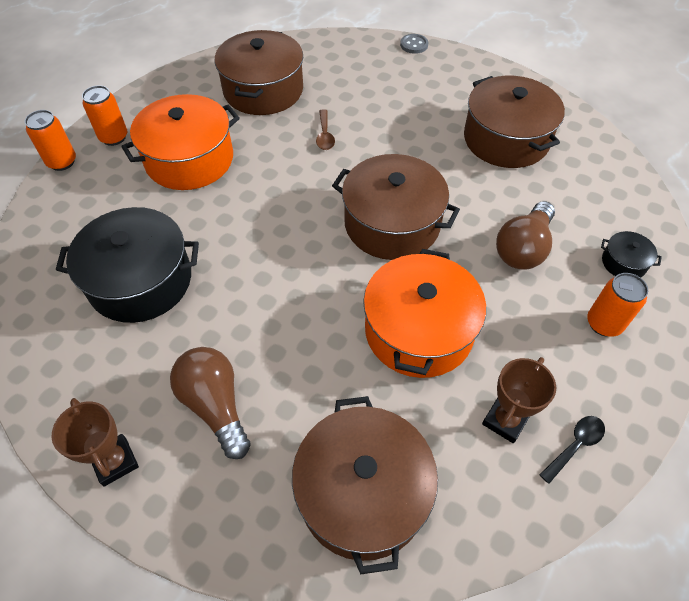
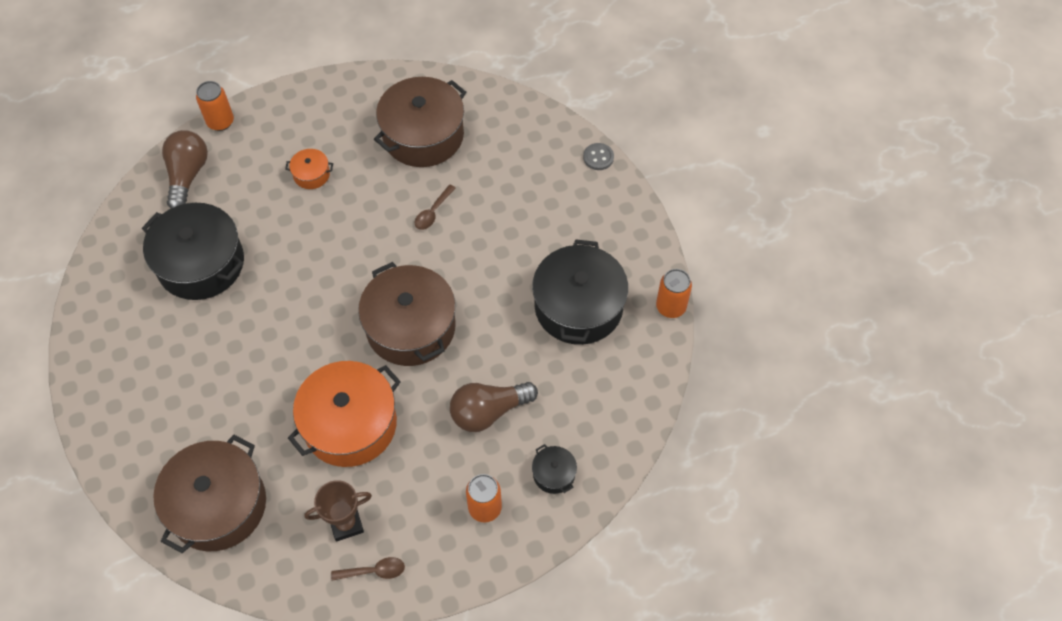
camera: 35 degrees right, 5 degrees up
(114, 137) = (273, 119): orange can -> orange can (670, 307)
(115, 461) = (97, 386): brown trophy -> none
(189, 159) = (311, 174): orange pot -> orange pot, size x0.44
(215, 405) = (179, 389): brown light bulb -> brown light bulb (187, 175)
(506, 139) = (578, 306): brown pot -> black pot
(575, 445) = (374, 571): black spoon -> brown spoon

